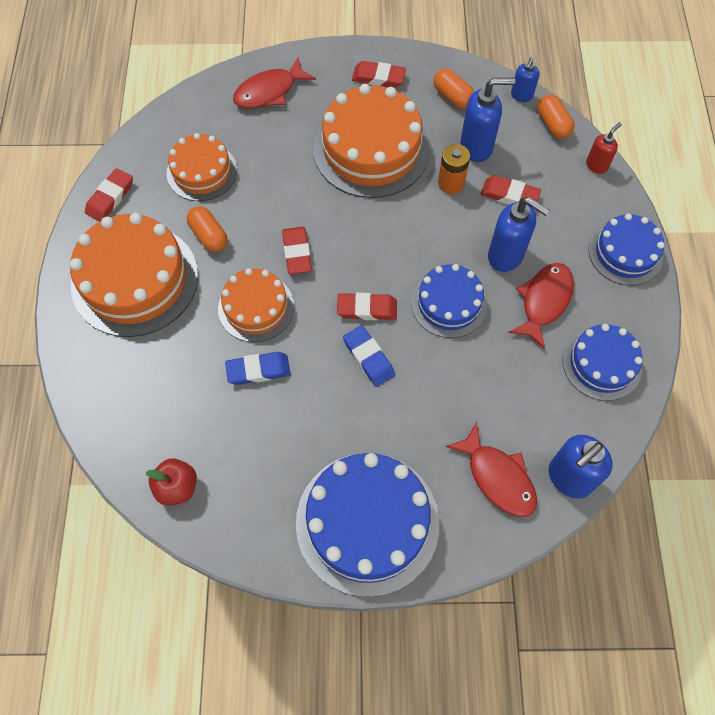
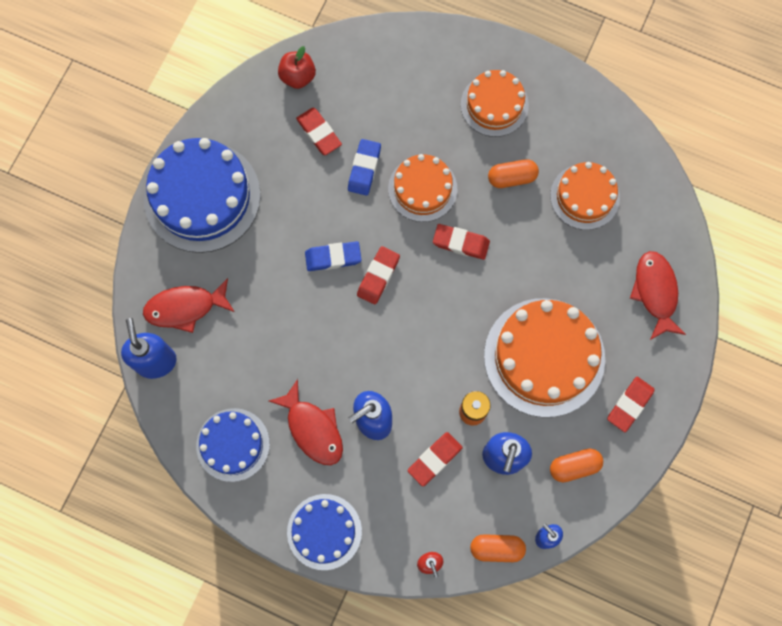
camera: 115 degrees right, 10 degrees up
(110, 197) = (589, 112): red eraser -> red eraser (319, 133)
(135, 280) = (494, 105): orange cake -> orange cake, size x0.60
(449, 303) = (350, 346): blue cake -> none

